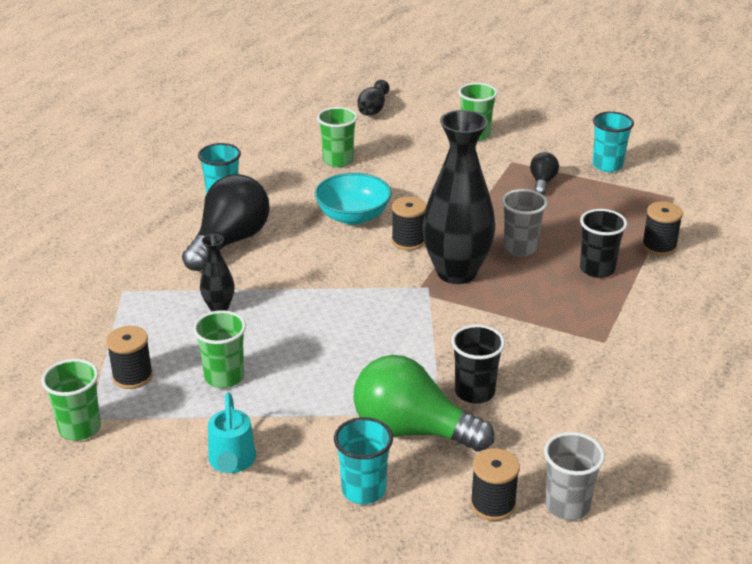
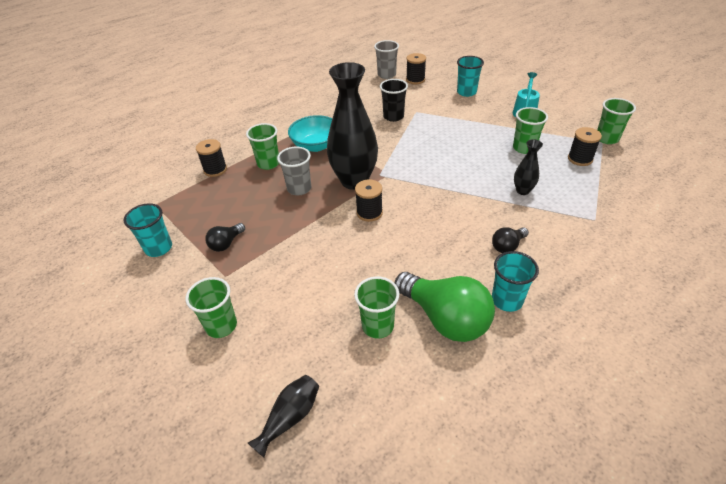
camera: 155 degrees left, 10 degrees up
(229, 242) = (507, 246): black light bulb -> black light bulb, size x0.48
(353, 216) = (398, 247): turquoise bowl -> turquoise bowl (316, 145)
(412, 430) = (433, 108): green light bulb -> green light bulb (445, 318)
(597, 269) = (268, 163): black cup -> green cup

